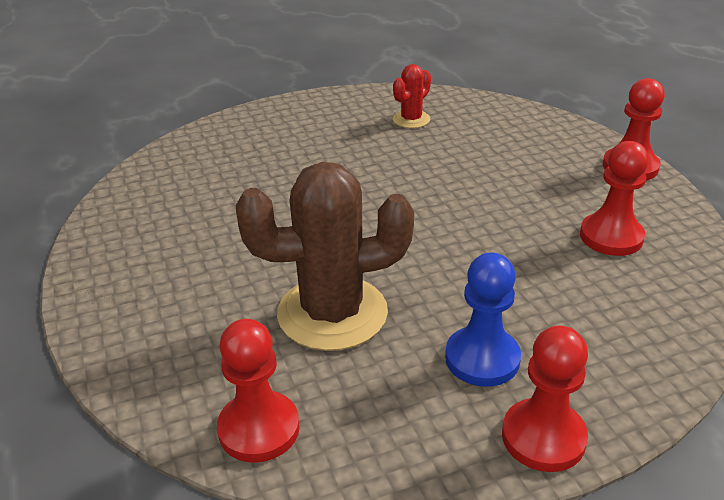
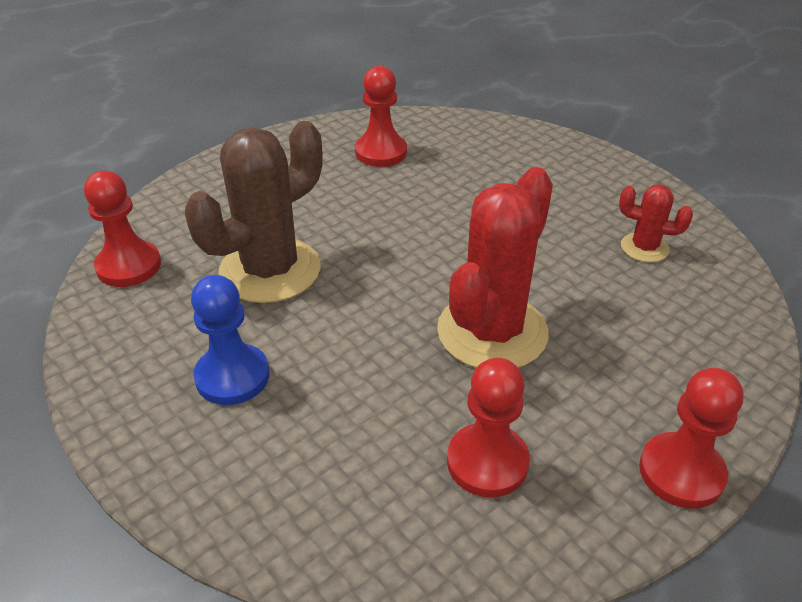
camera: 70 degrees right, 5 degrees up
(332, 313) = (270, 270): brown cactus -> brown cactus turned 75 degrees clockwise
(476, 204) = (492, 332): none -> red cactus
(543, 437) = (136, 434): red pawn -> red pawn (381, 152)

